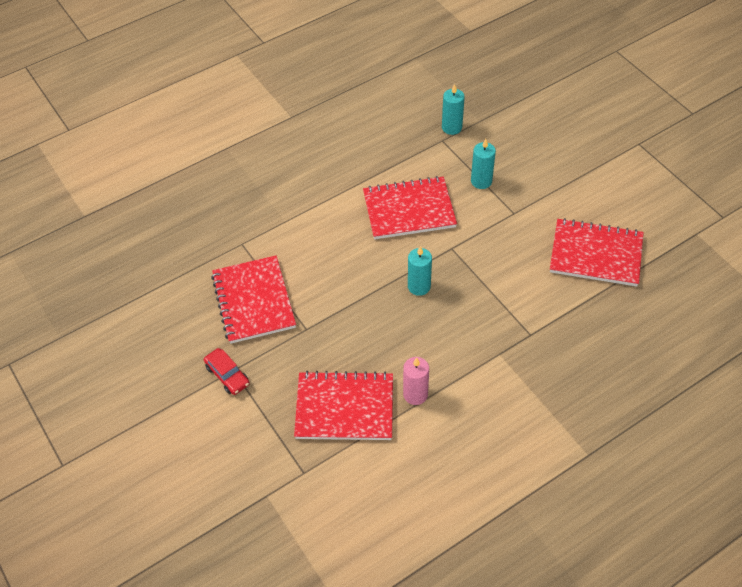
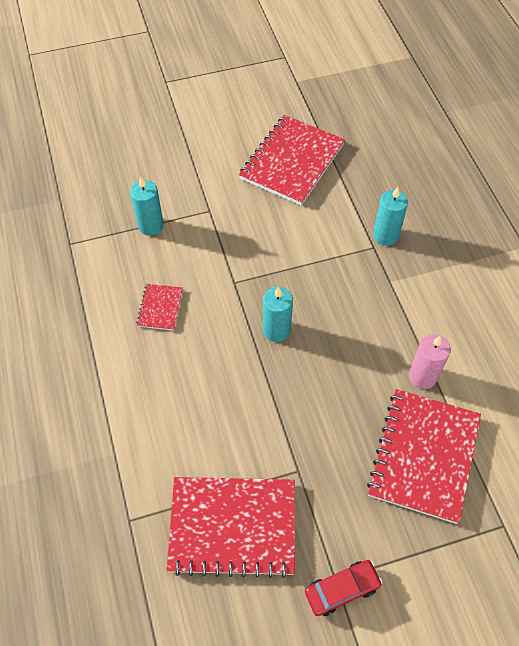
camera: 75 degrees left, 5 degrees up
(409, 210) = (160, 308): red notebook -> red notebook, size x0.47
(451, 127) = (55, 228): turquoise candle -> turquoise candle (385, 235)

